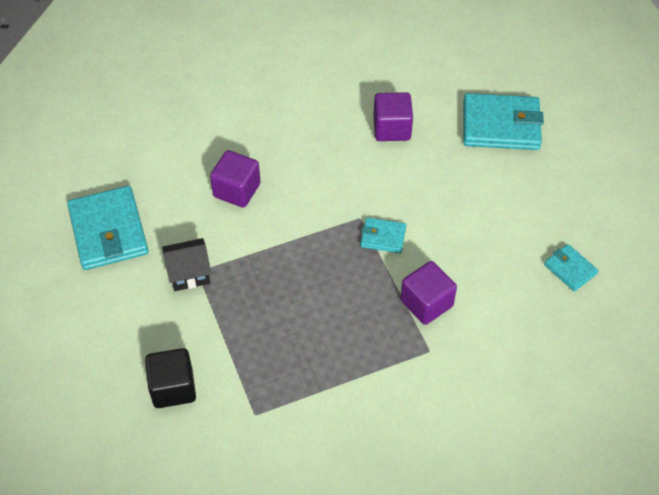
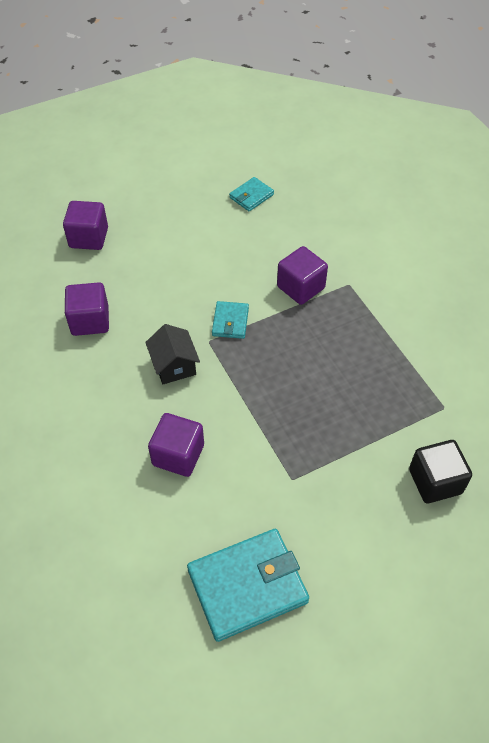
camera: 95 degrees left, 0 degrees up
(189, 273) = (295, 487): black house -> black house (174, 365)
(501, 125) = (89, 238): turquoise wallet -> purple cube

